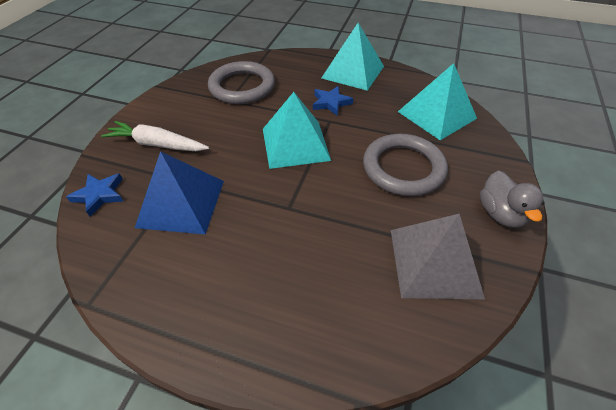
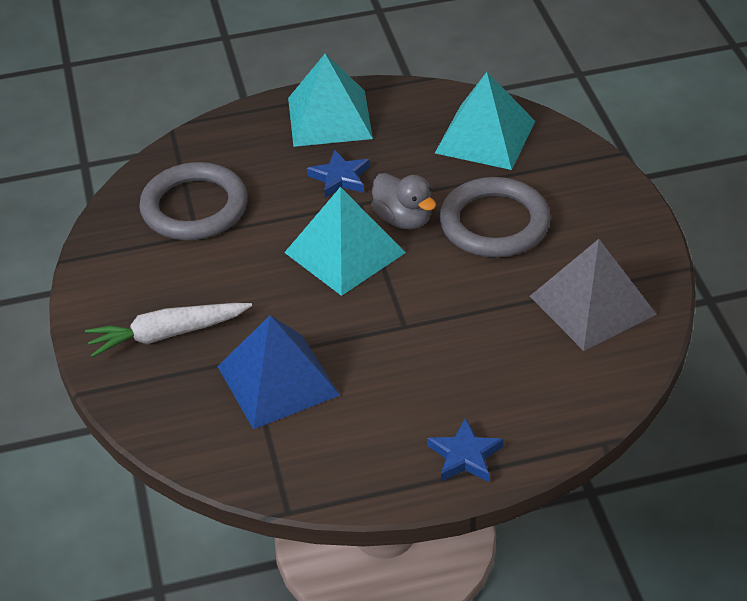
camera: 30 degrees left, 5 degrees down
(99, 195) = (167, 421): blue star -> blue star (465, 456)
(500, 213) = (625, 227): grey duck -> grey duck (403, 219)

